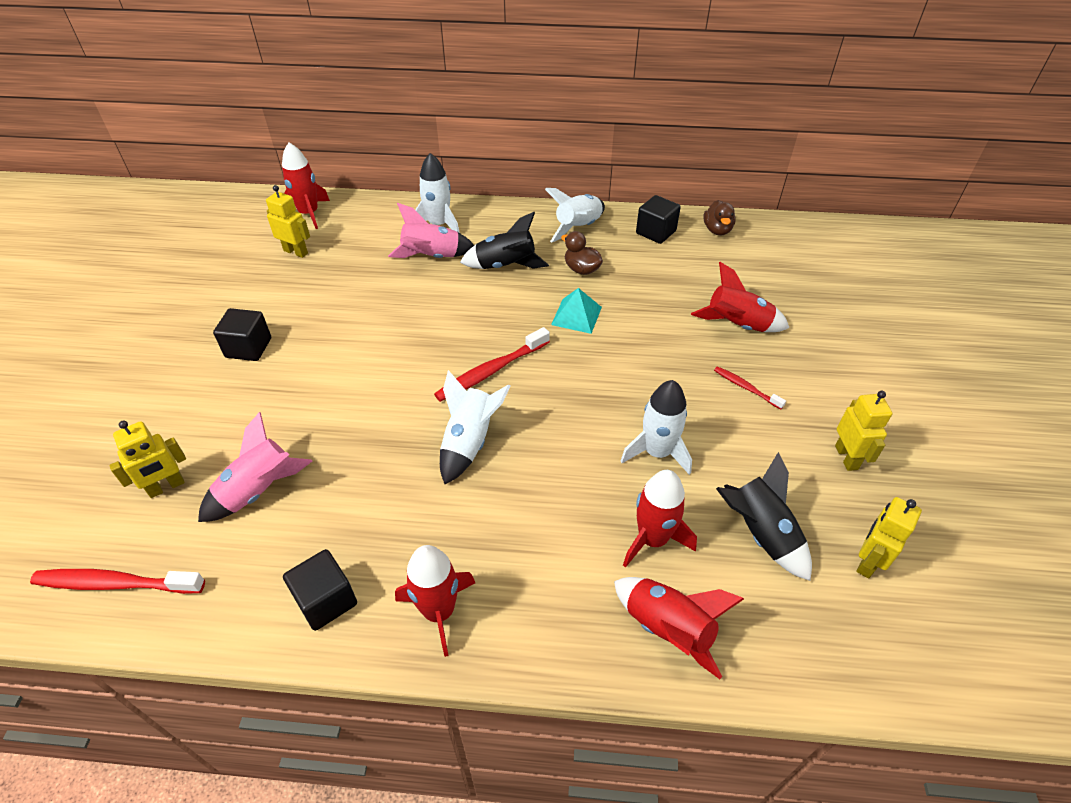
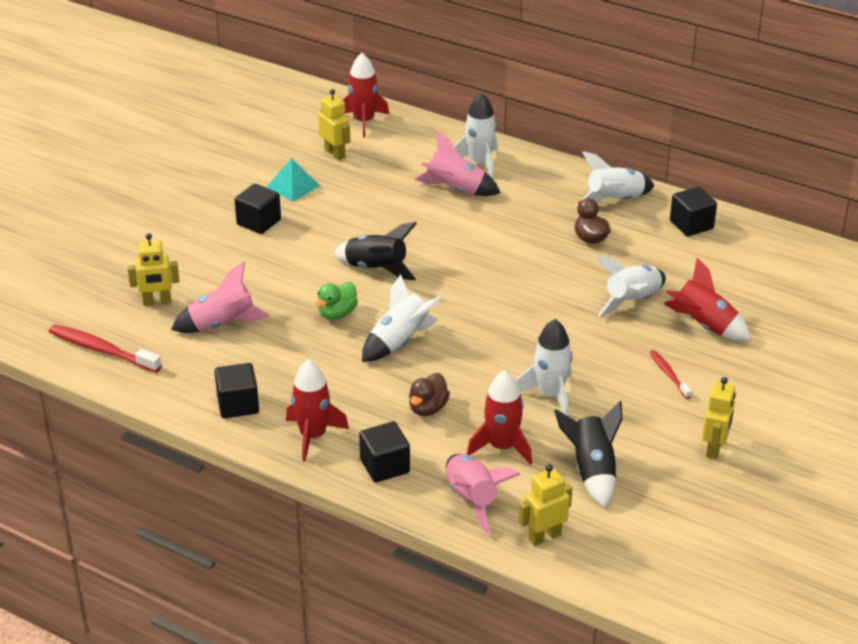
camera: 25 degrees right, 10 degrees down
(385, 430) = (337, 314): none -> green duck
(491, 371) = (450, 297): red toothbrush -> none
(505, 266) = (519, 216): black rocket -> black rocket (376, 269)
(544, 621) = (385, 466): none -> black cube
(576, 315) = (557, 275): turquoise pyramid -> turquoise pyramid (293, 186)
(660, 321) = (632, 301): none -> white rocket
(667, 629) = (472, 499): red rocket -> pink rocket
(717, 230) = (758, 239): brown duck -> brown duck (428, 408)
(867, 562) = (665, 515): yellow robot -> yellow robot (544, 536)

